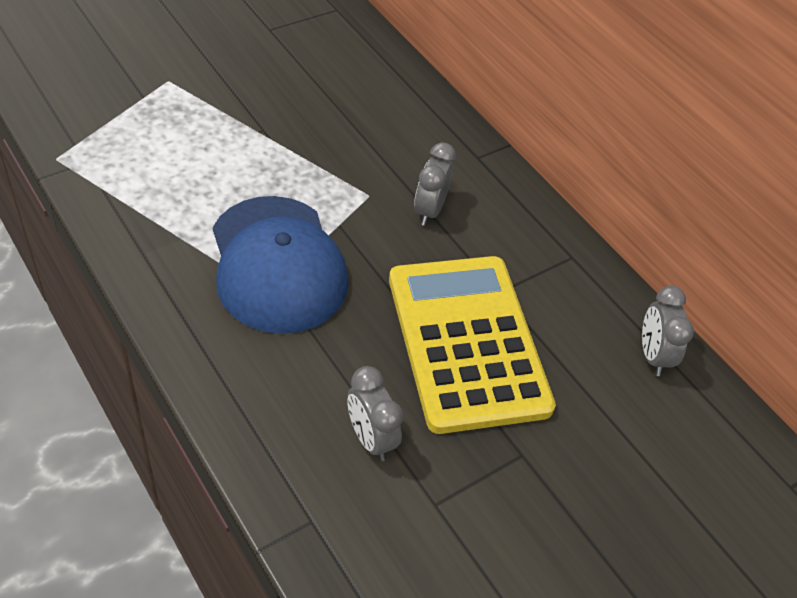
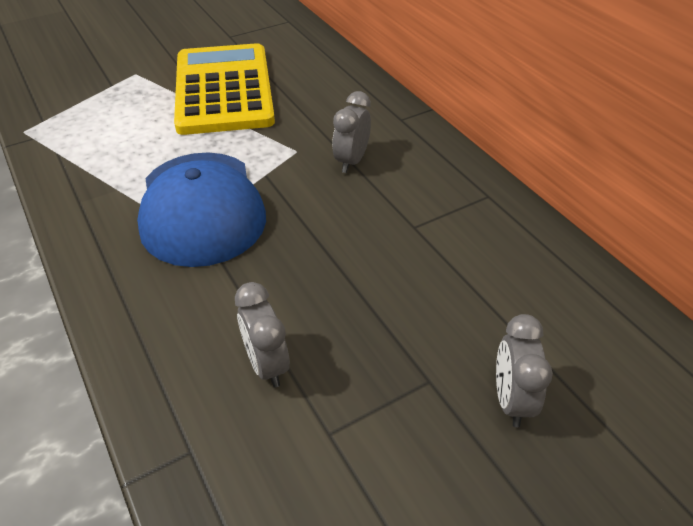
camera: 10 degrees right, 5 degrees down
(467, 342) = (377, 272): yellow calculator -> yellow calculator (223, 90)
(653, 355) = (572, 281): grey clock -> grey clock (511, 399)

